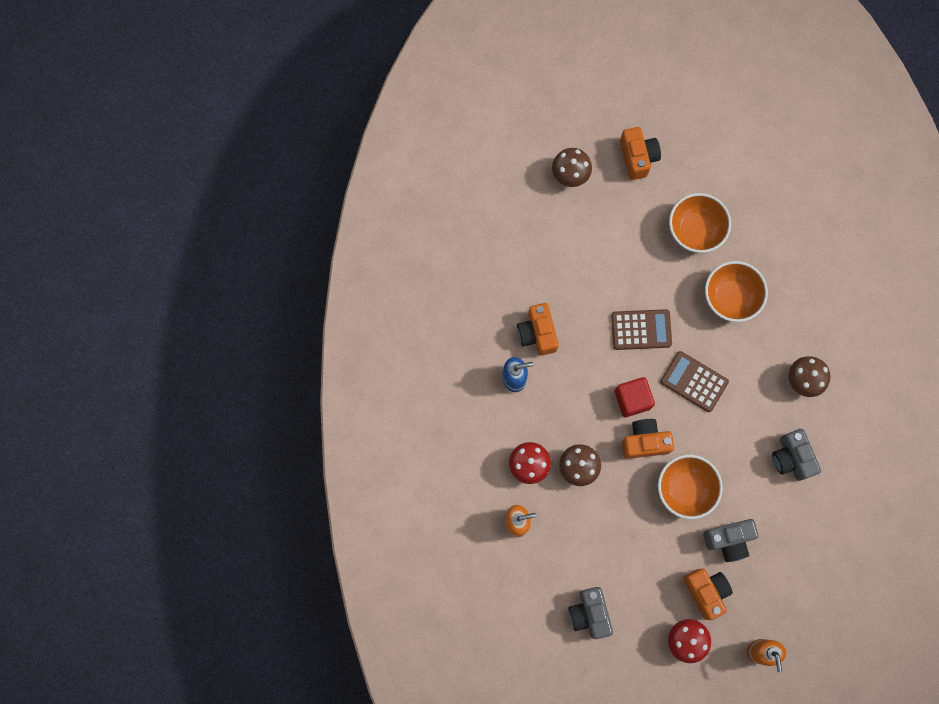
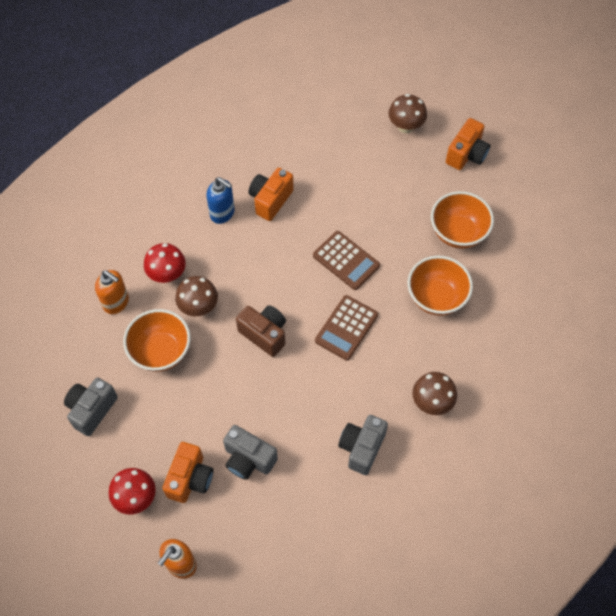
camera: 45 degrees right, 15 degrees down
(632, 399) = (288, 299): red cube -> none
(644, 442) = (264, 334): orange camera -> brown camera
(685, 489) = (257, 393): orange bowl -> orange bowl (161, 351)
(694, 381) = (346, 328): brown calculator -> brown calculator turned 135 degrees counterclockwise

